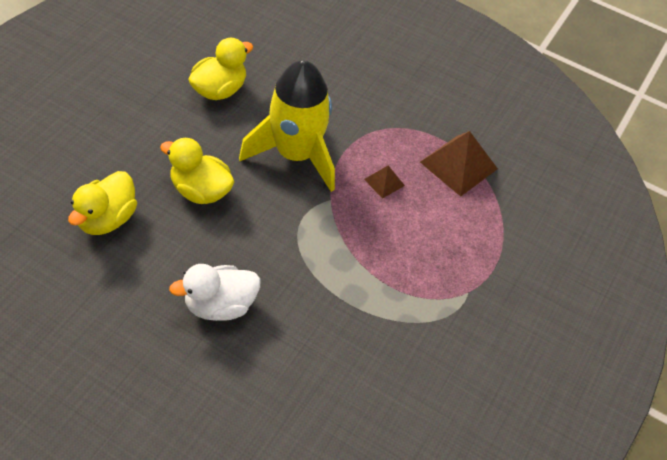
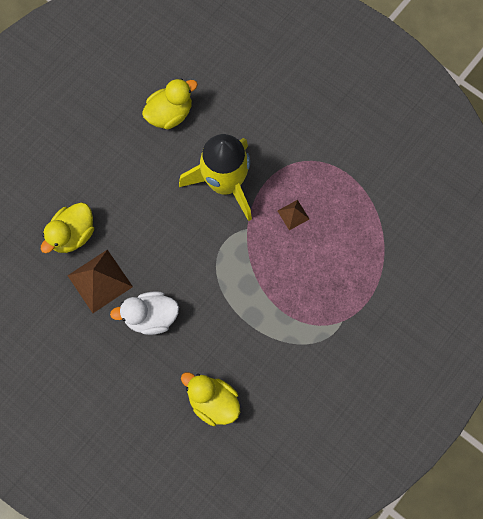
camera: 15 degrees right, 20 degrees up
(200, 191) = (145, 213): yellow duck -> yellow duck (213, 402)
(459, 165) = (358, 202): brown pyramid -> brown pyramid (100, 281)

